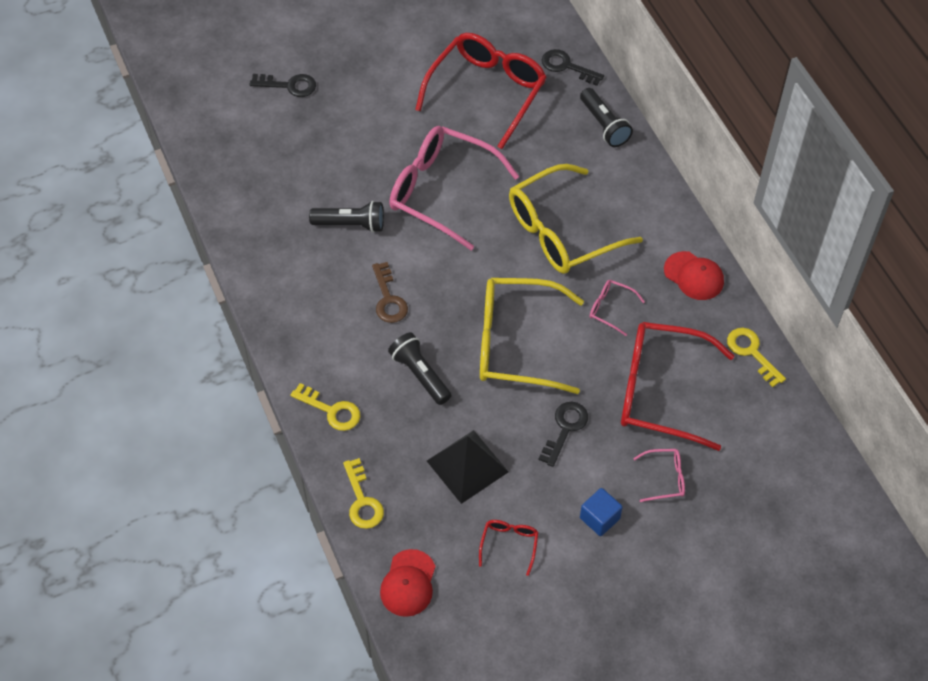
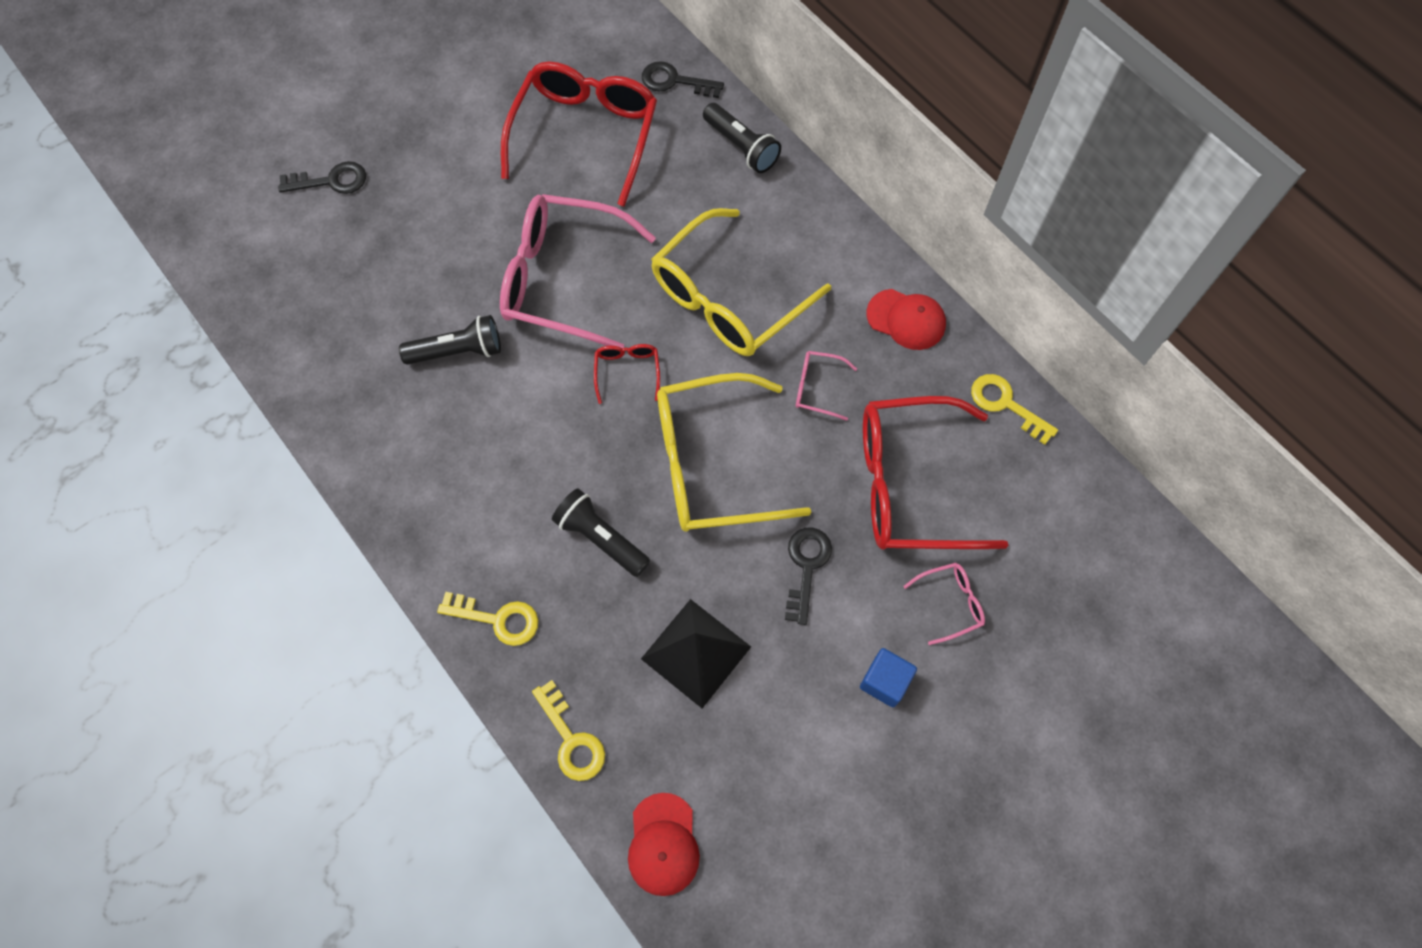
camera: 15 degrees left, 10 degrees up
(388, 299) = (533, 442): brown key -> none
(509, 544) = (780, 750): red glasses -> red glasses (627, 371)

